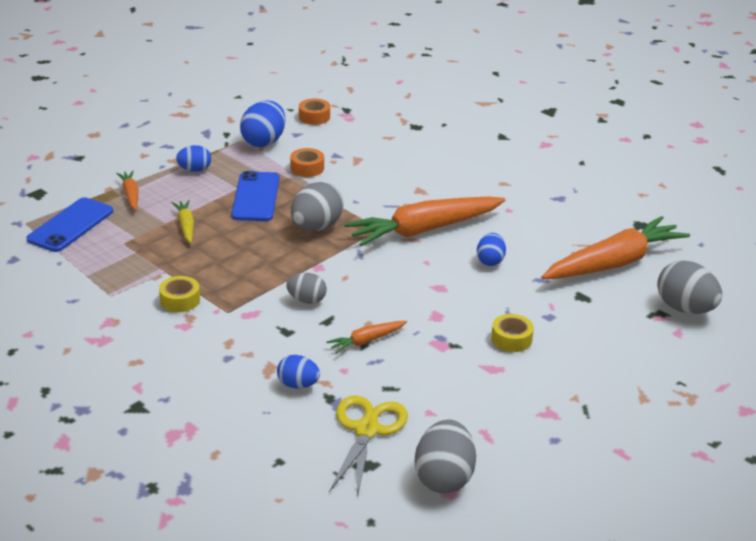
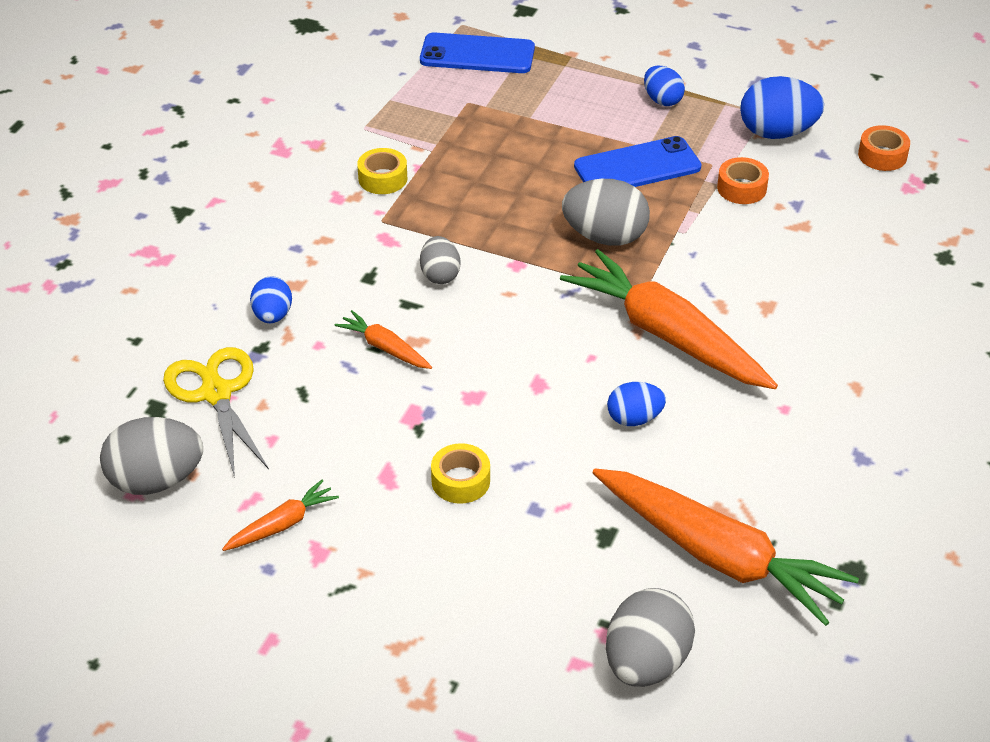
camera: 70 degrees right, 10 degrees up
(130, 195) = (569, 73): orange carrot -> orange carrot (282, 524)
(186, 226) = (533, 134): yellow carrot -> none
(366, 430) = (216, 393): yellow scissors -> yellow scissors turned 105 degrees counterclockwise

